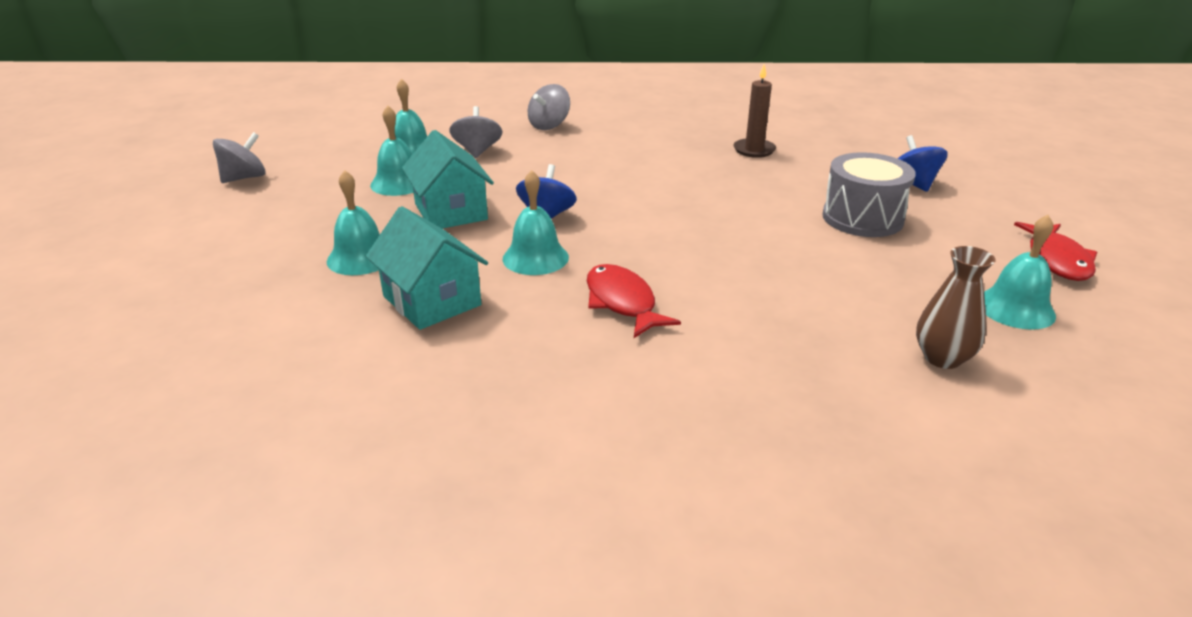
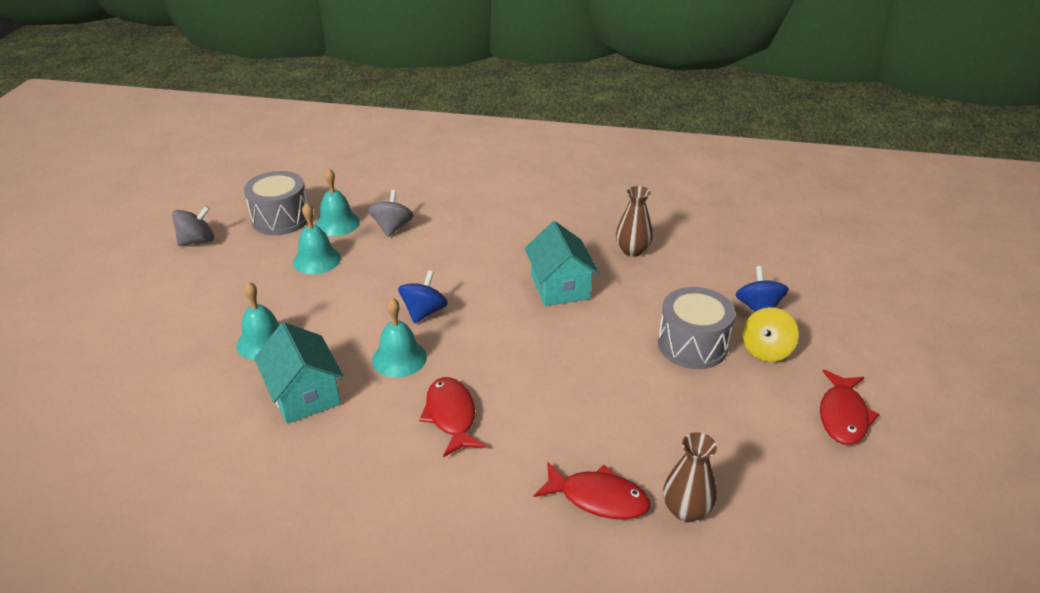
camera: 10 degrees right, 5 degrees up
(342, 153) = (281, 219): none -> grey drum
(451, 211) = (348, 298): turquoise house -> turquoise house (560, 286)
(549, 125) = (463, 201): grey spinning top -> none
(754, 150) = (632, 250): brown candle -> brown vase
(836, 358) = (598, 498): none -> red fish
(942, 215) = (766, 350): none -> yellow spinning top
(1015, 308) = (776, 465): turquoise bell -> none

